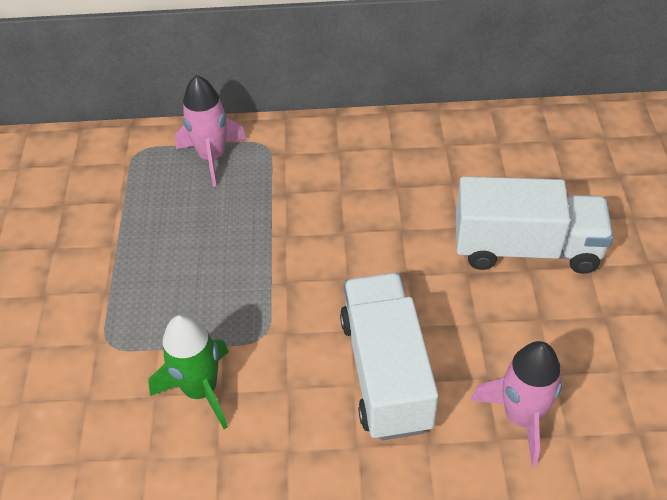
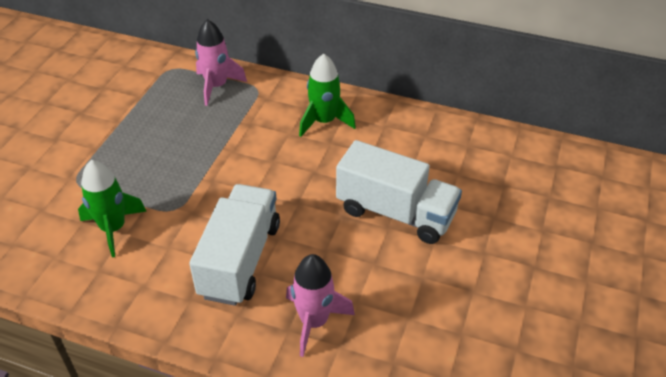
camera: 20 degrees right, 5 degrees down
(373, 162) = (324, 121): none -> green rocket

